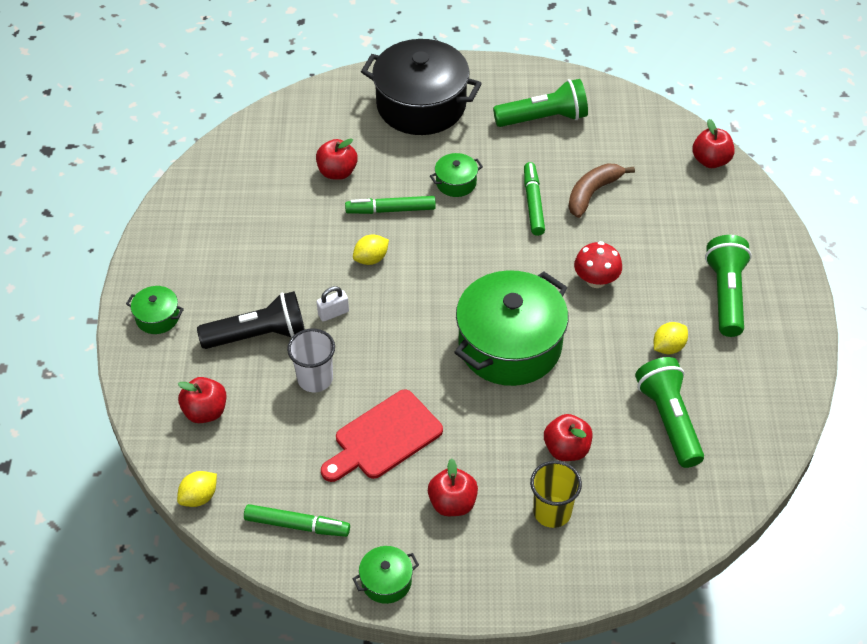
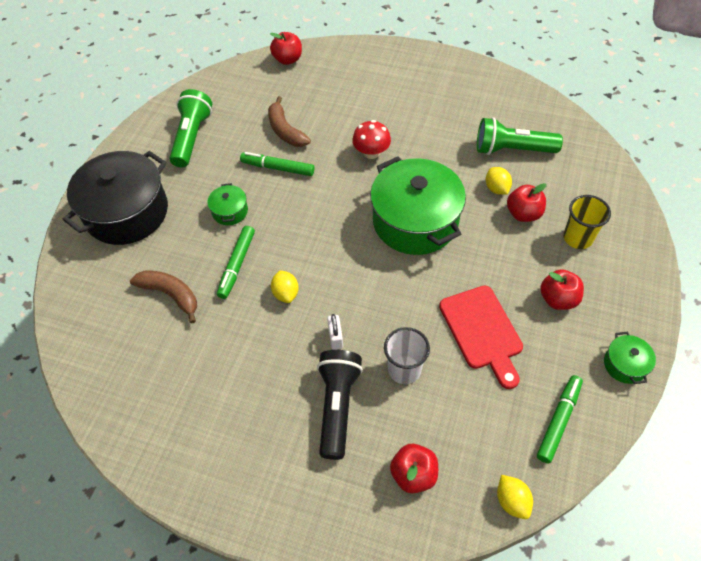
camera: 70 degrees left, 5 degrees up
(157, 317) = (280, 498): green pot -> none
(337, 172) = (170, 295): red apple -> brown banana
(668, 347) = (448, 131): yellow lemon -> yellow lemon (496, 189)
(726, 295) = (413, 88): green flashlight -> none

